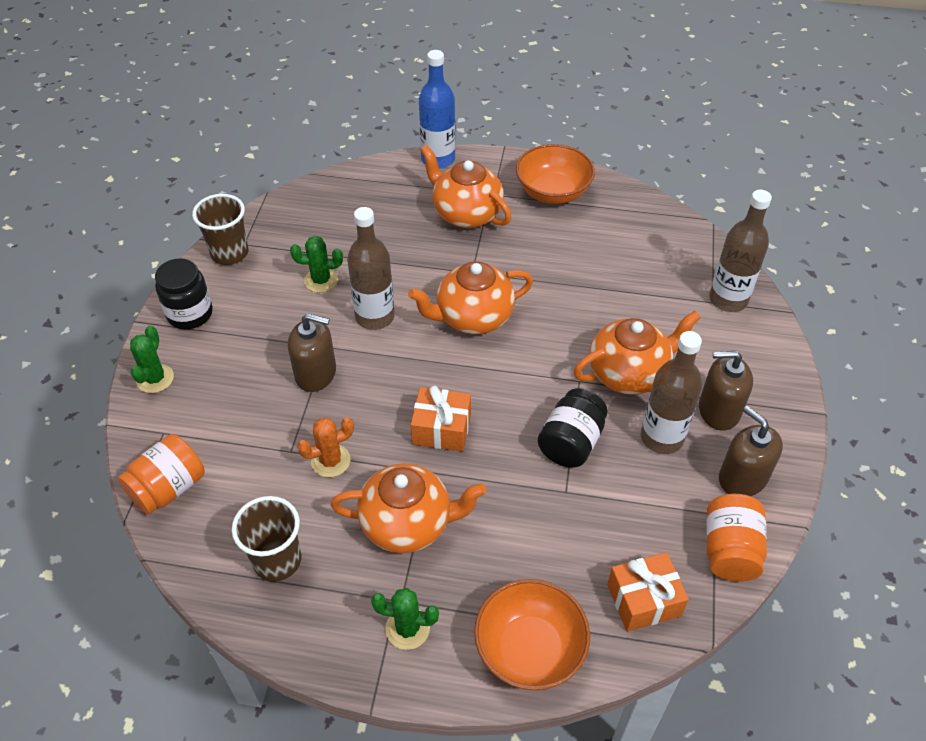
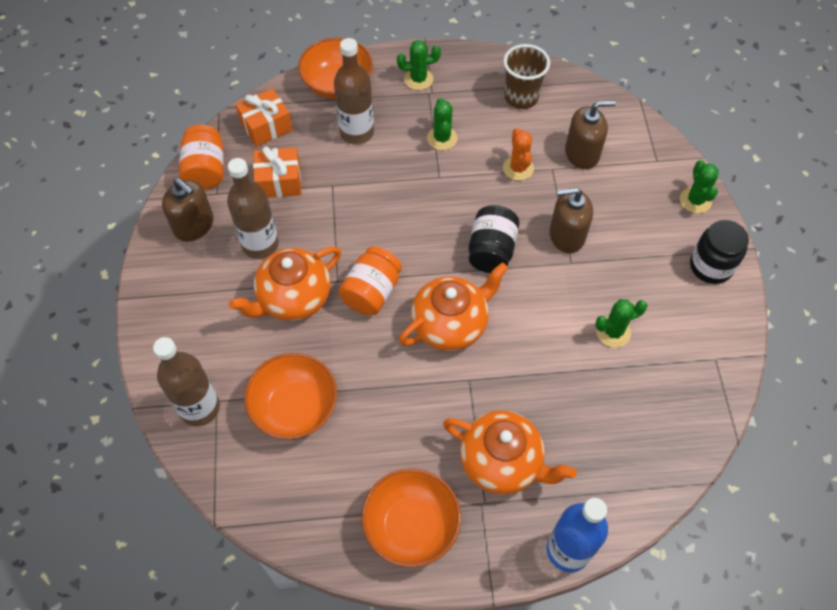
camera: 165 degrees right, 10 degrees up
(168, 488) = (624, 124): orange jar -> orange jar (371, 292)
(229, 253) = (721, 343): brown cup -> none
(330, 461) = (518, 168): orange cactus -> orange cactus turned 60 degrees counterclockwise
(375, 317) = (542, 303): brown bottle -> brown bottle (357, 132)
(408, 523) = (442, 138): orange teapot -> green cactus
(441, 429) = (442, 211): orange gift -> orange gift (279, 181)
(571, 442) = (335, 223): black jar -> black jar (491, 251)
(638, 283) = (294, 407): none -> orange bowl
(718, 410) = (212, 280): brown soap dispenser -> brown soap dispenser (582, 153)

